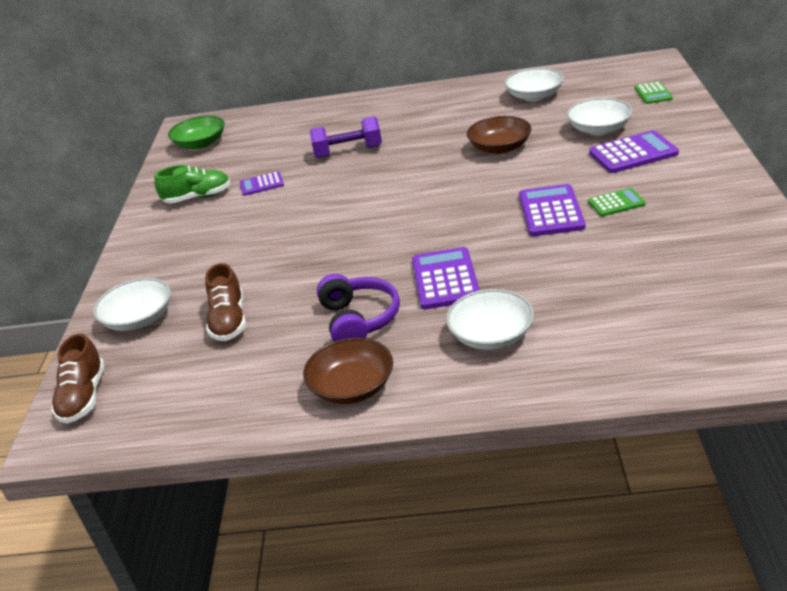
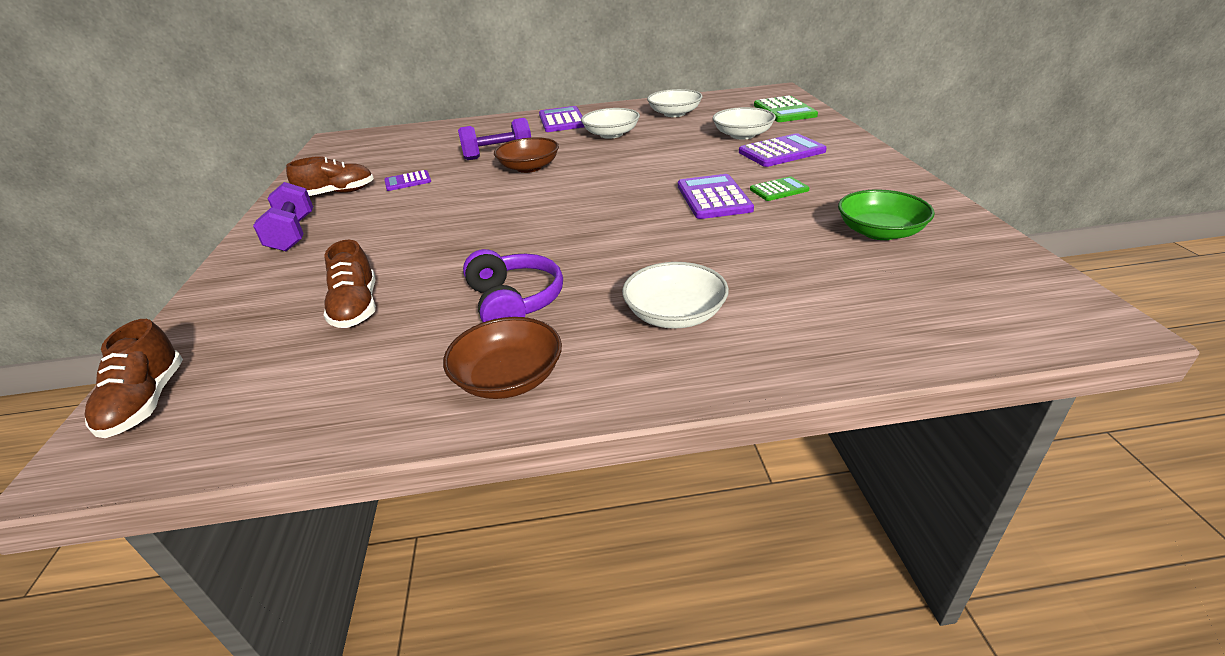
camera: 10 degrees left, 0 degrees up
(139, 319) = (245, 308): white bowl -> white bowl (611, 134)
(164, 244) = (292, 234): none -> purple dumbbell
(198, 197) = (338, 193): green shoe -> brown shoe
(200, 143) = (348, 151): green bowl -> green bowl (880, 232)
(445, 279) = (611, 259): purple calculator -> purple calculator (562, 120)
(500, 147) = (649, 149): brown bowl -> brown bowl (529, 167)
(653, 93) = (784, 110): green calculator -> green calculator, size x1.68

